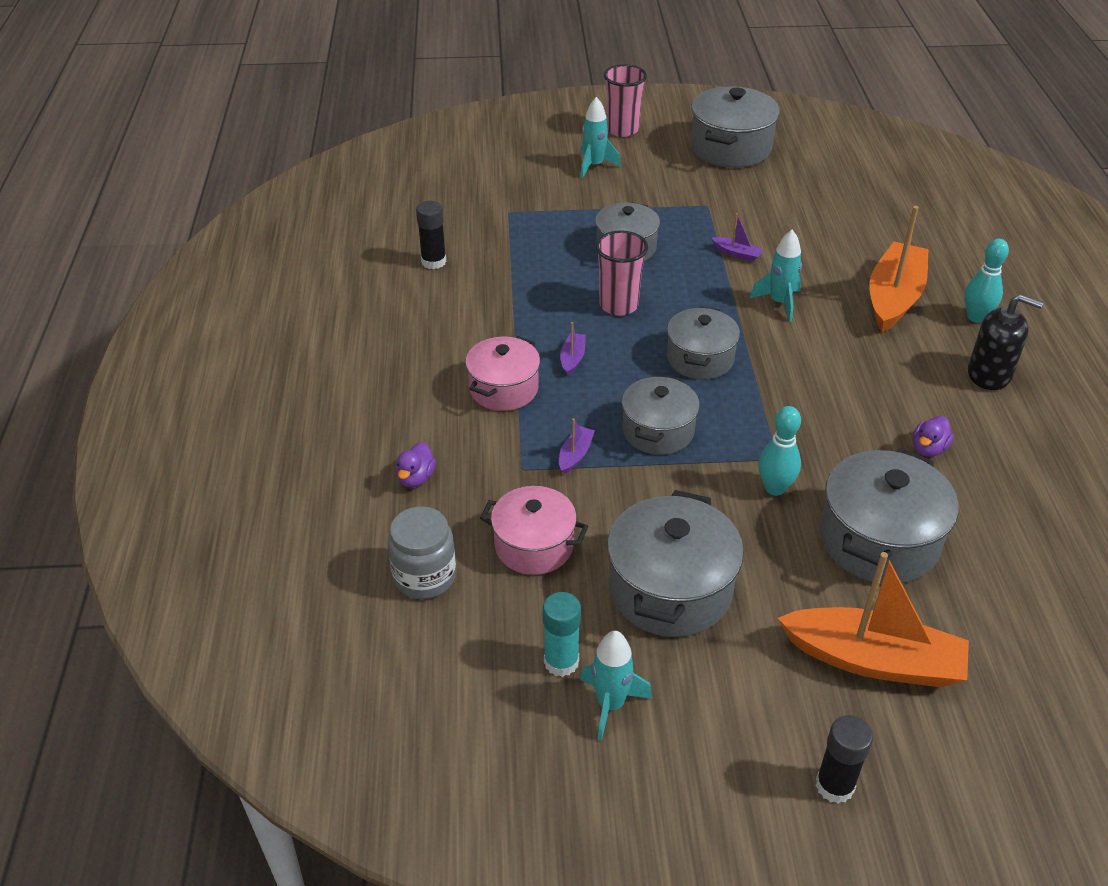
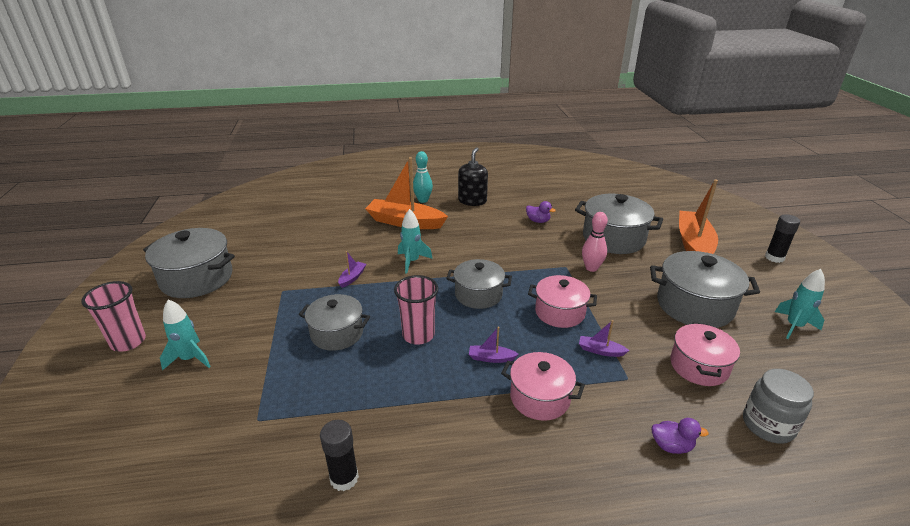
camera: 95 degrees left, 10 degrees down
(561, 662) = (782, 347): turquoise glue stick -> none
(658, 431) = (560, 312): grey pot -> pink pot
(775, 488) = (591, 268): turquoise bowling pin -> pink bowling pin

